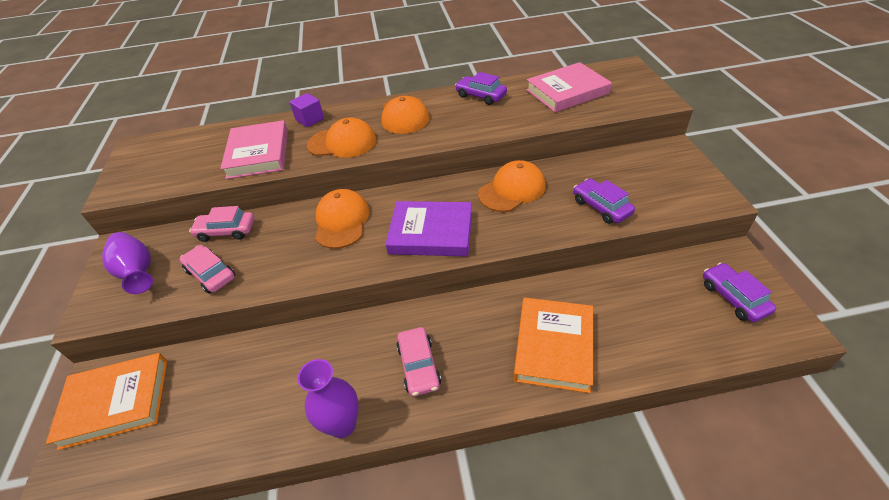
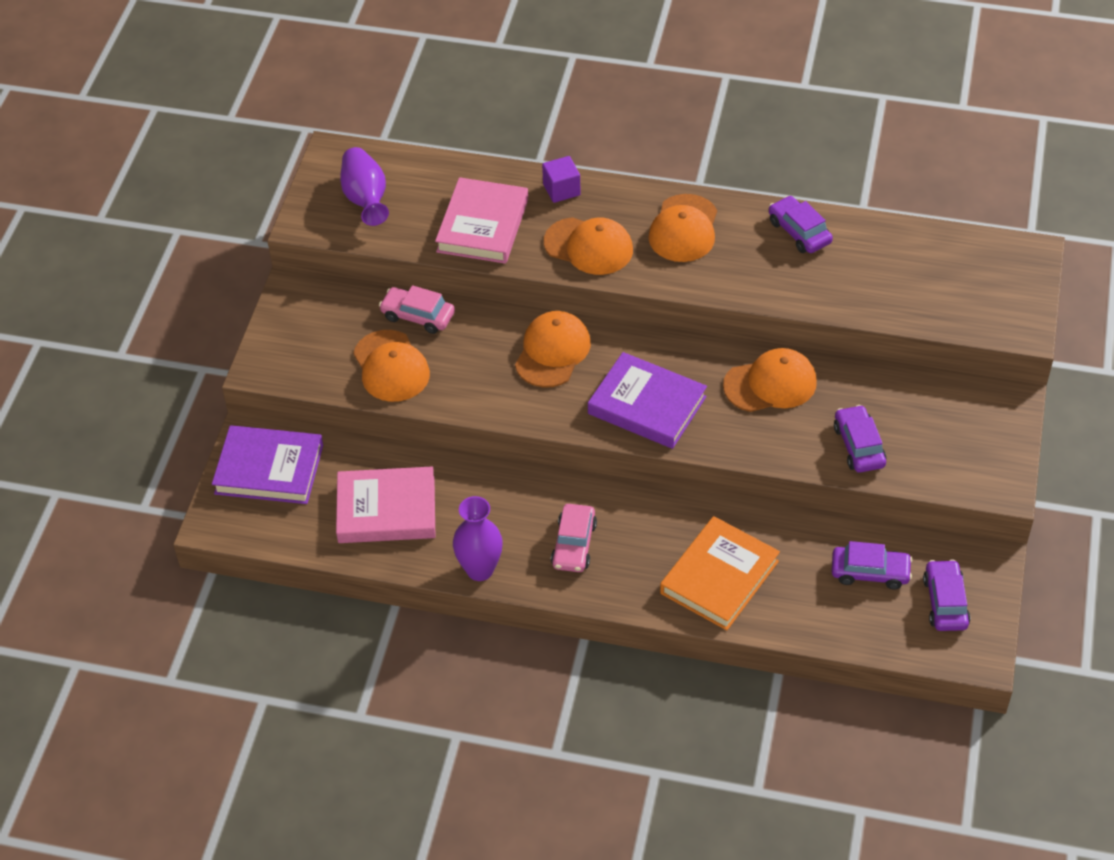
camera: 20 degrees right, 5 degrees up
(116, 402) = (269, 469): orange book -> purple book
(138, 272) = (313, 335): purple vase -> purple vase (365, 199)
(211, 274) = (391, 366): pink car -> orange cap
(567, 91) = (916, 268): pink book -> pink book (386, 509)
(662, 296) = (870, 572): none -> purple car

